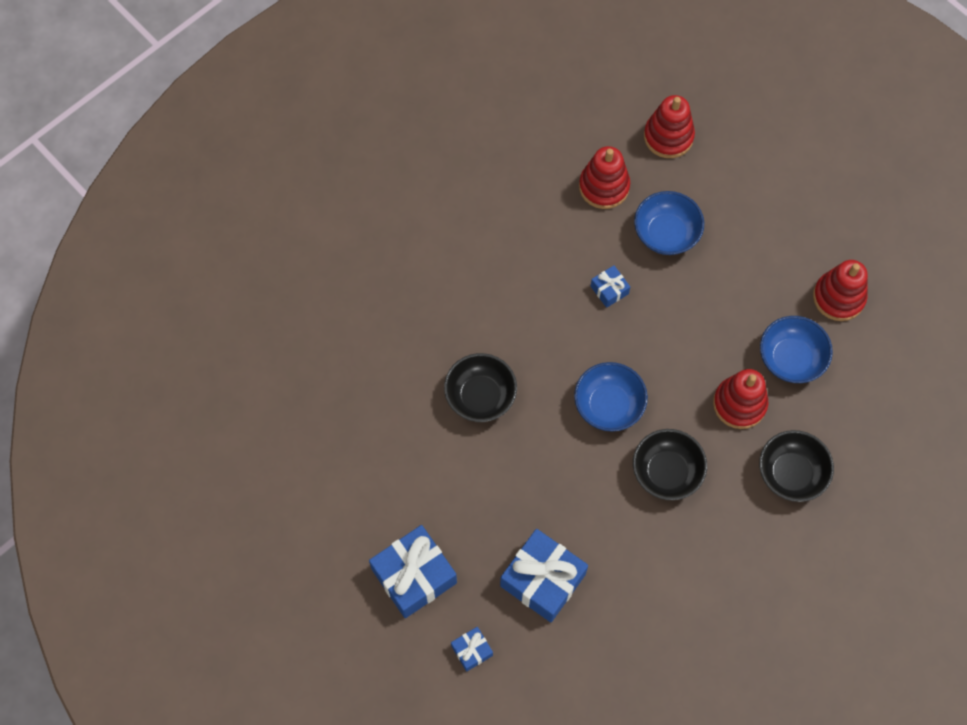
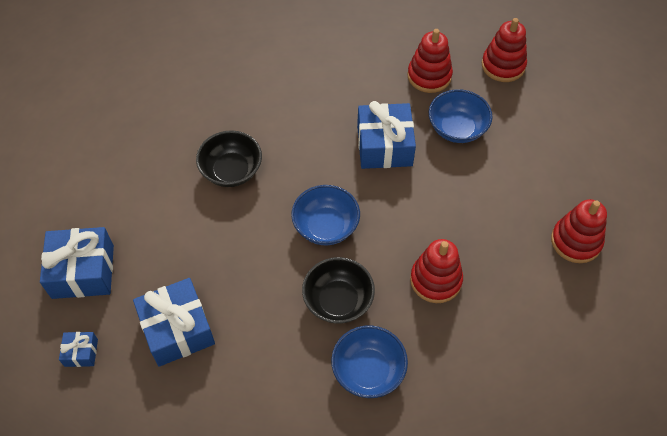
camera: 30 degrees right, 10 degrees down
(609, 290) = (384, 146): blue gift -> blue gift, size x2.06
(791, 358) = (503, 267): blue bowl -> blue bowl (368, 370)
(791, 473) = (445, 359): black bowl -> none

